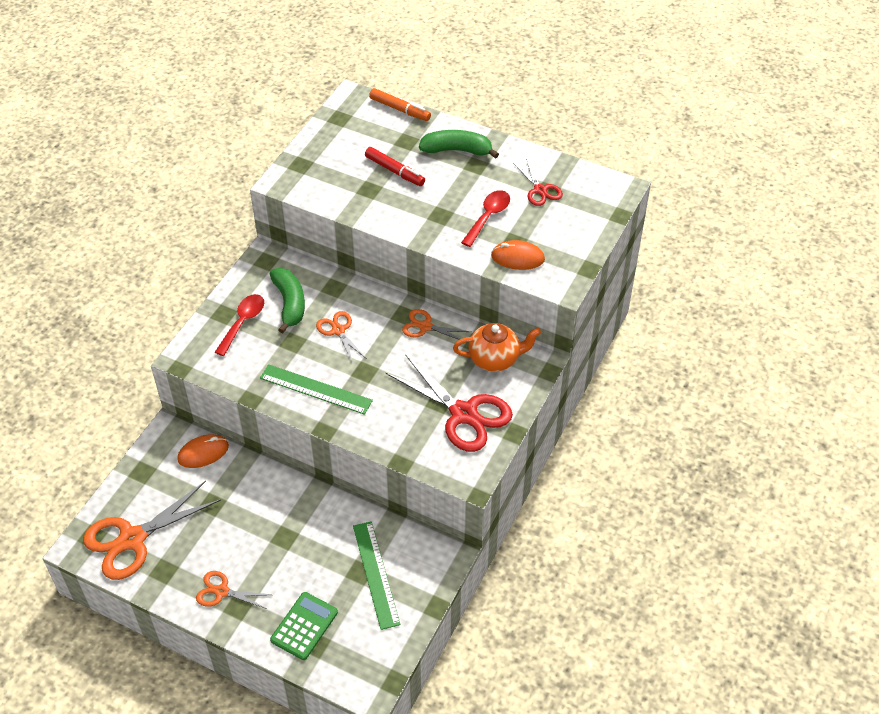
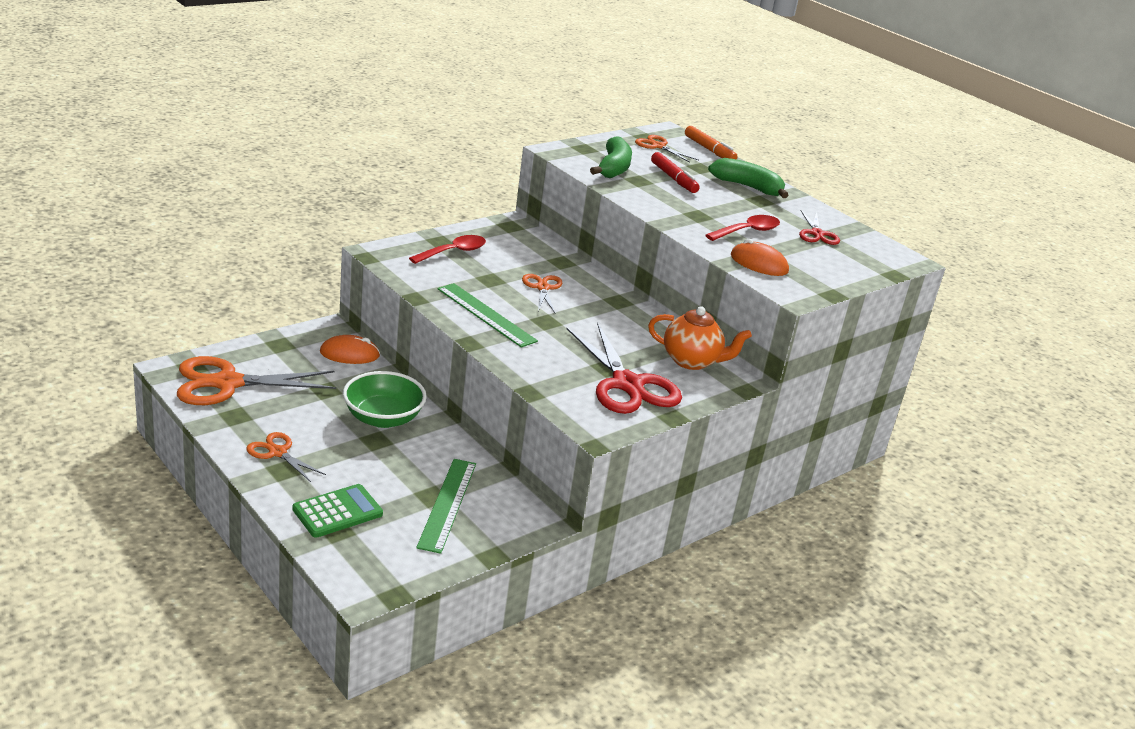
camera: 20 degrees right, 20 degrees down
(275, 511) = (383, 418): none -> green bowl
(289, 304) = (509, 256): green banana -> green banana (613, 168)
(425, 326) = (634, 315): orange scissors -> orange scissors (658, 146)

